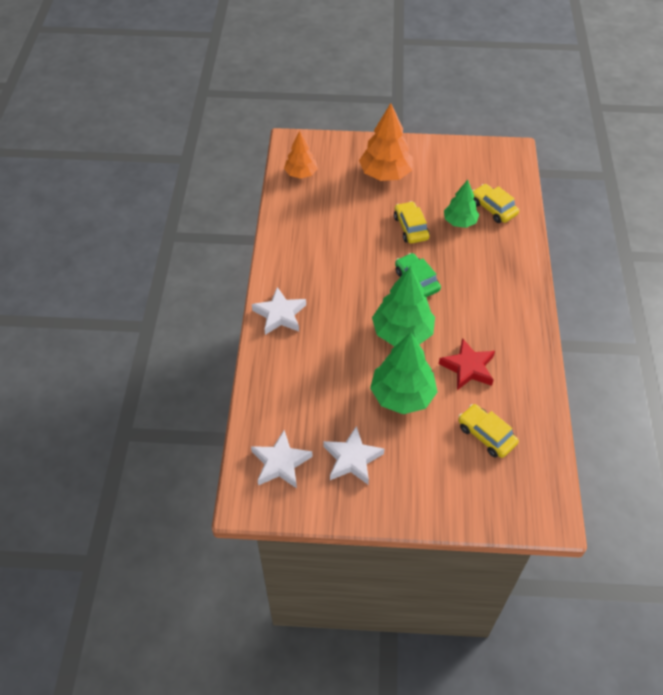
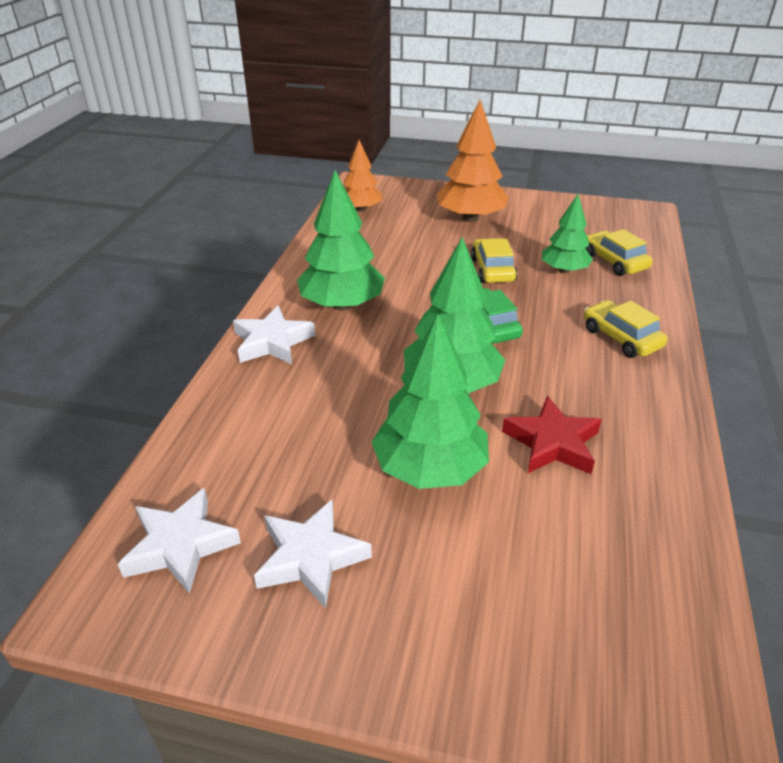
camera: 10 degrees right, 15 degrees down
(315, 275) = (342, 304): none -> green tree
(486, 435) = (572, 553): yellow car -> yellow car (621, 338)

